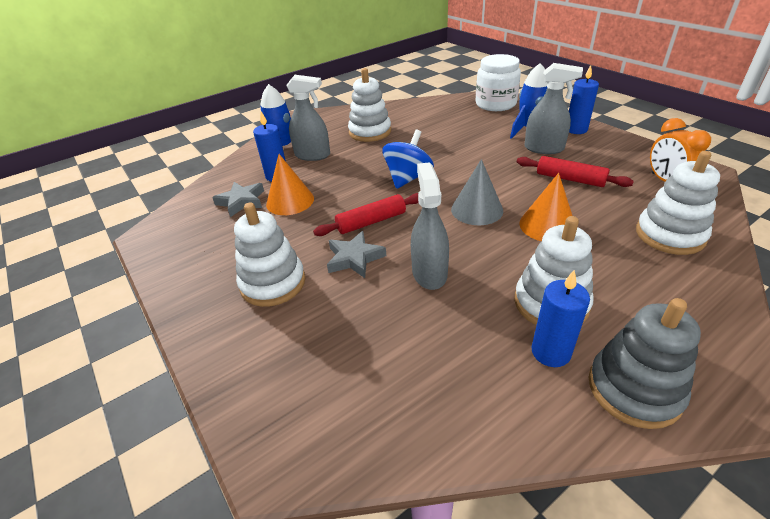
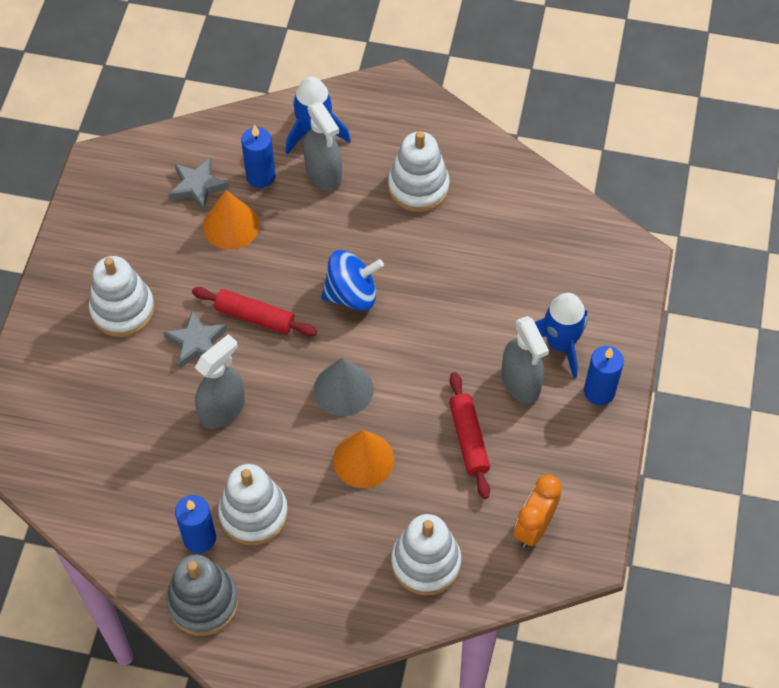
camera: 45 degrees right, 20 degrees up
(495, 104) = (605, 268): white jar -> none

